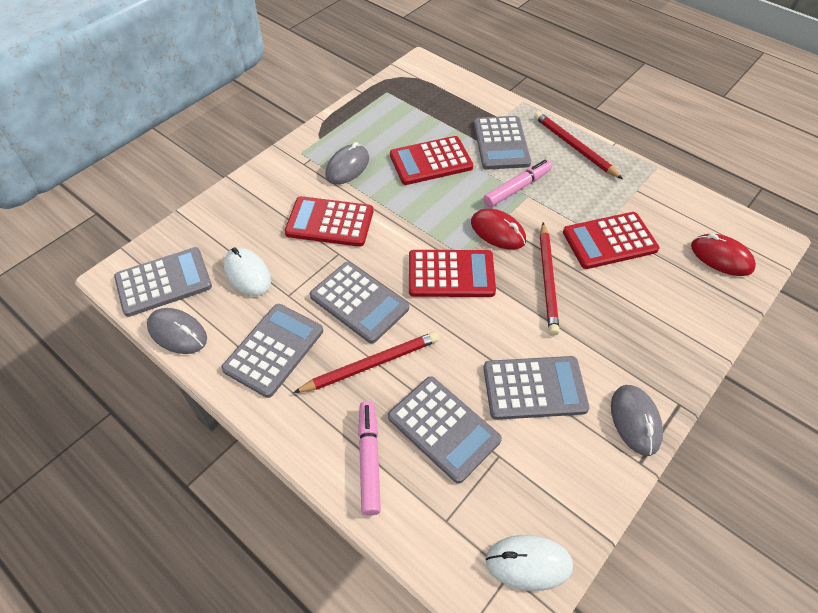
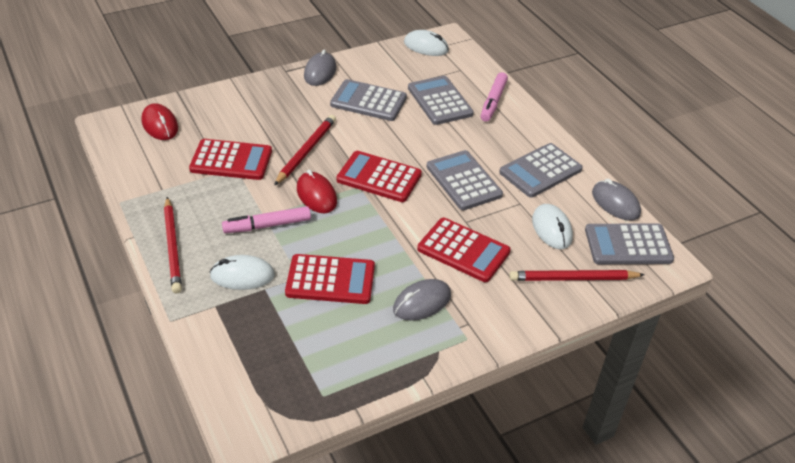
camera: 160 degrees left, 10 degrees down
(371, 365) = (472, 143): red pencil -> red pencil (573, 278)
(501, 143) = (242, 276): grey calculator -> white mouse

